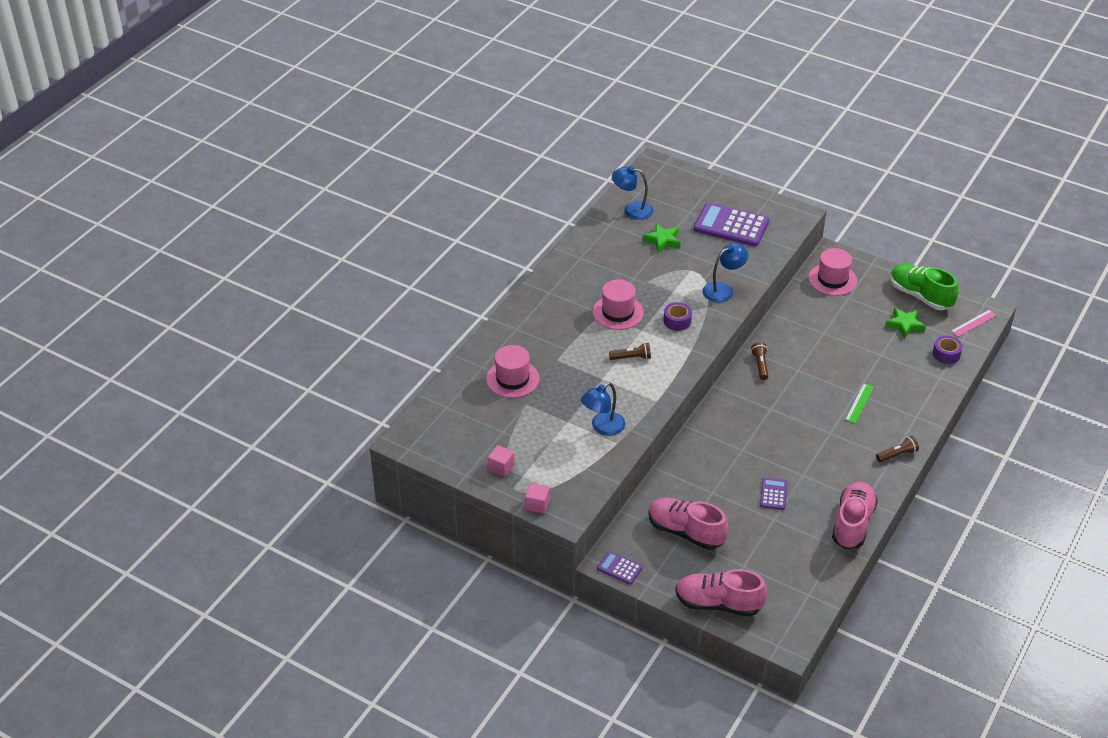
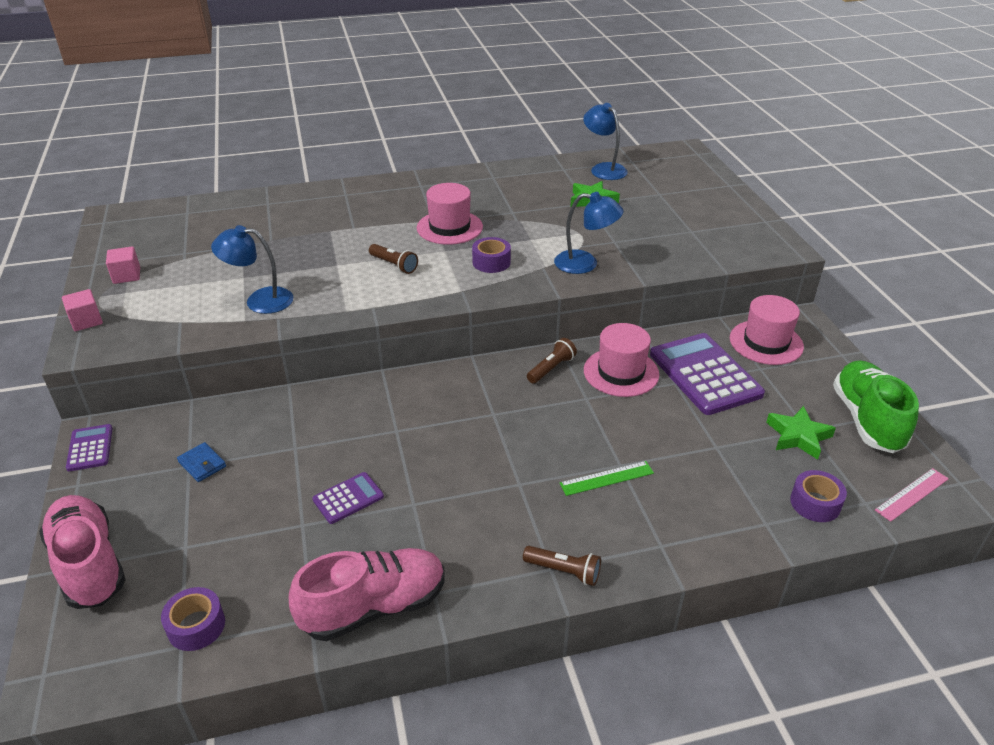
camera: 45 degrees right, 5 degrees down
(512, 379) = (270, 223): pink hat -> pink hat (621, 372)
(685, 532) = (202, 464): pink shoe -> blue wallet
(731, 225) = (685, 222): purple calculator -> purple calculator (705, 374)
(801, 584) = (196, 626): none -> purple tape
(973, 323) = (912, 494): pink ruler -> pink ruler turned 45 degrees counterclockwise

